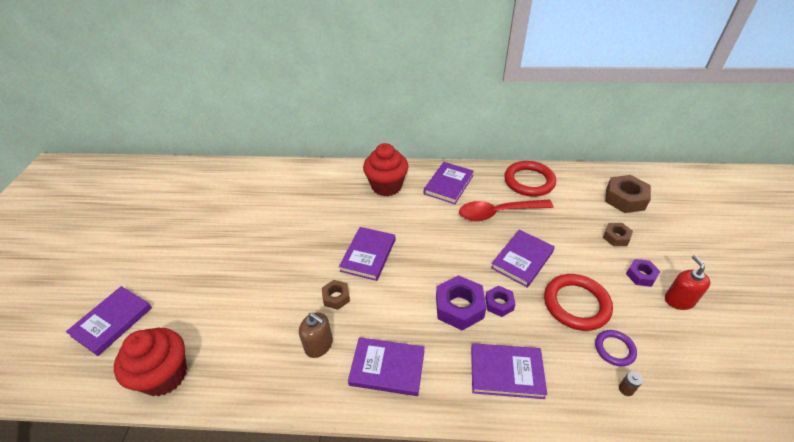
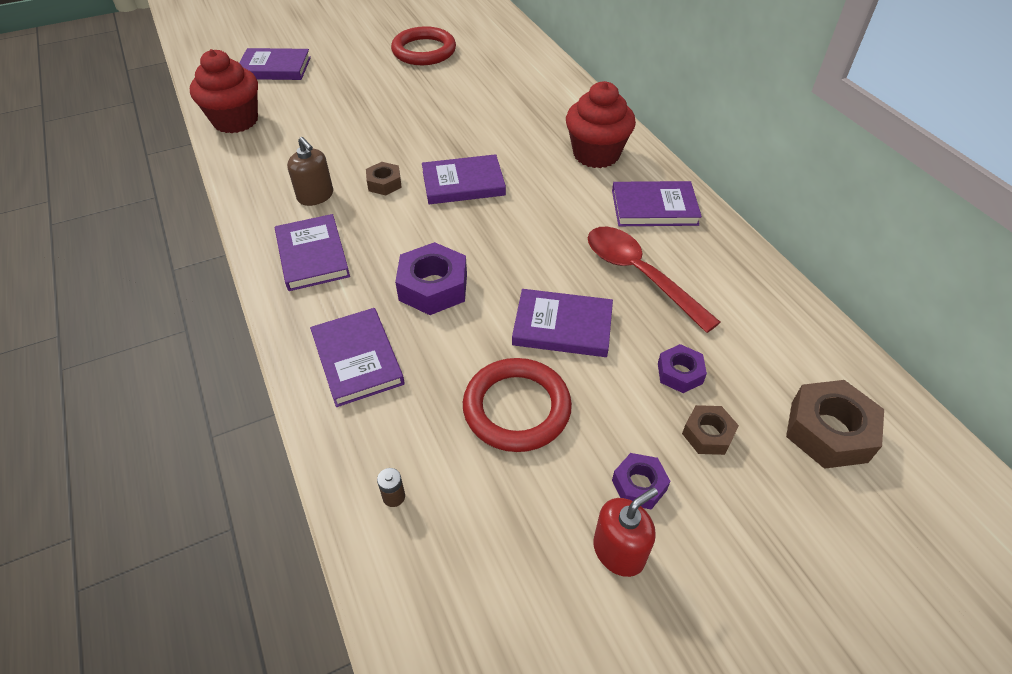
camera: 60 degrees right, 5 degrees up
(319, 345) = (315, 196): brown soap dispenser -> brown soap dispenser turned 45 degrees counterclockwise
(499, 304) = (463, 323): purple nut -> purple nut (680, 373)
(529, 181) = (748, 291): red ring -> red ring (424, 51)
(614, 349) = (458, 471): purple ring -> none

